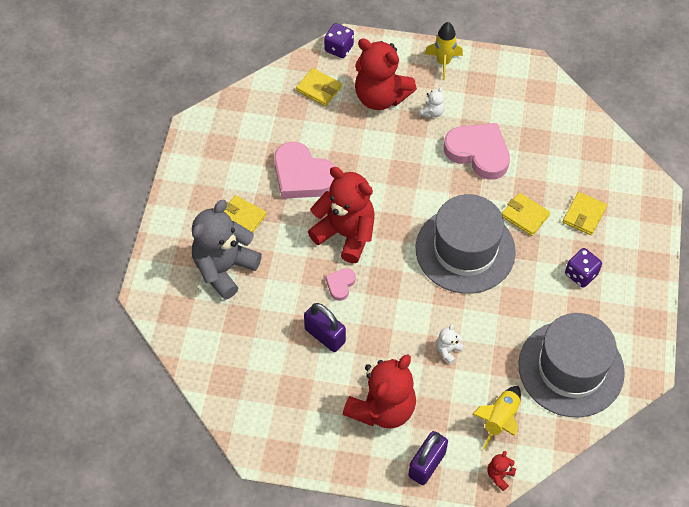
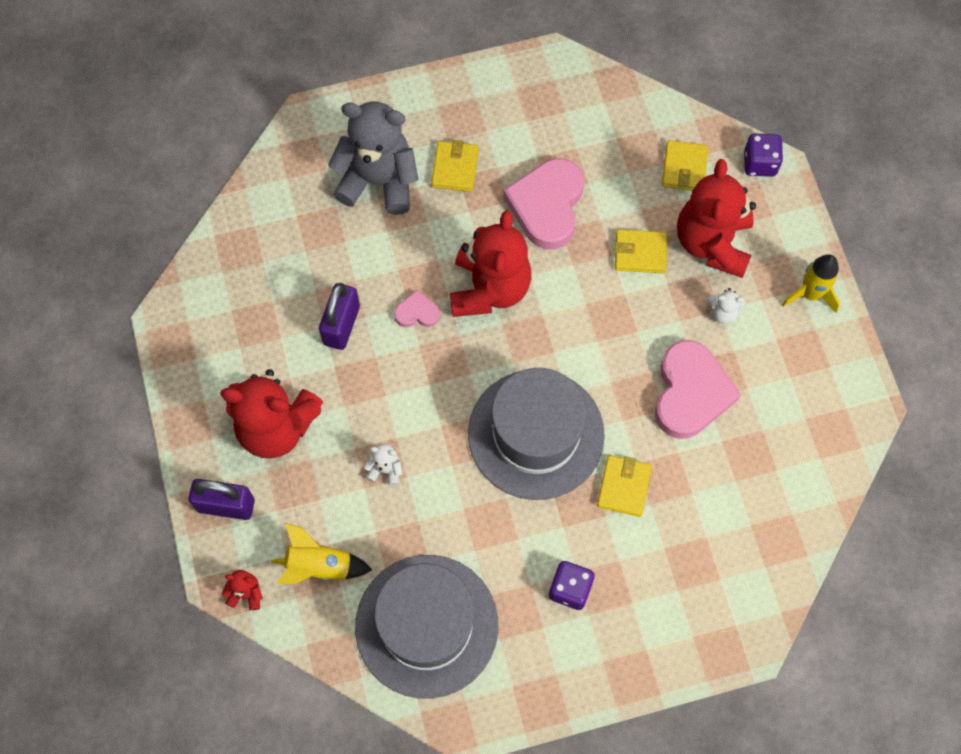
camera: 65 degrees right, 10 degrees up
(584, 215) = (663, 561): yellow wallet -> yellow wallet (640, 253)

